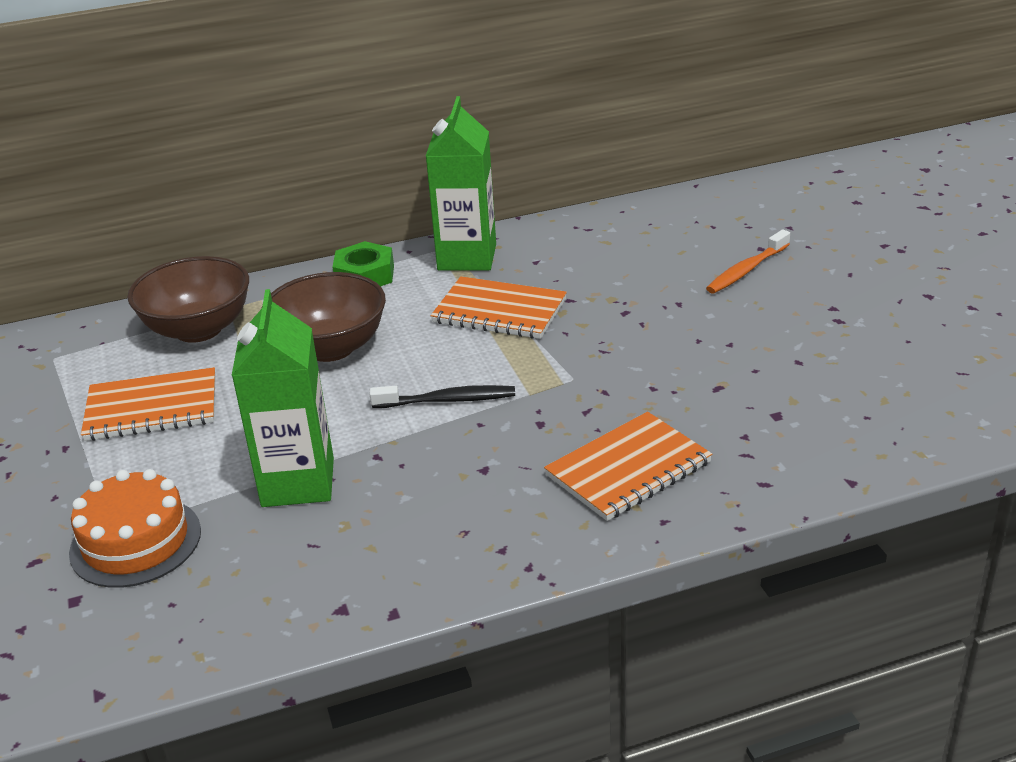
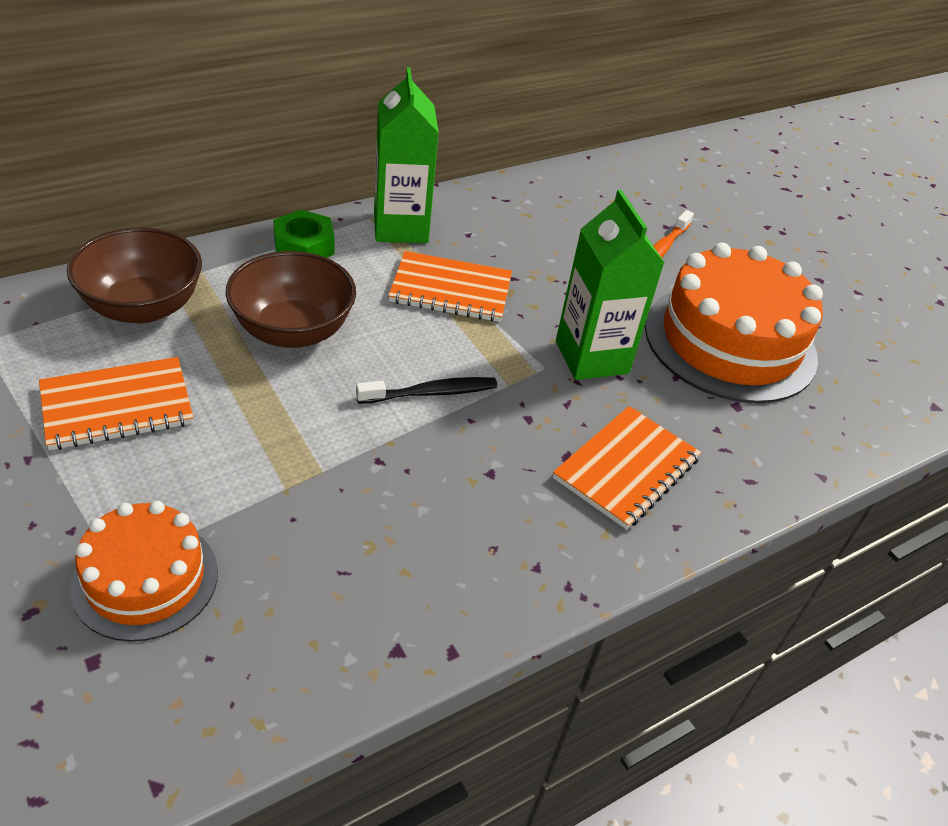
camera: 20 degrees left, 10 degrees up
(298, 482) = (306, 495): green carton -> green carton (591, 357)
(792, 356) = (730, 342): none -> orange cake

